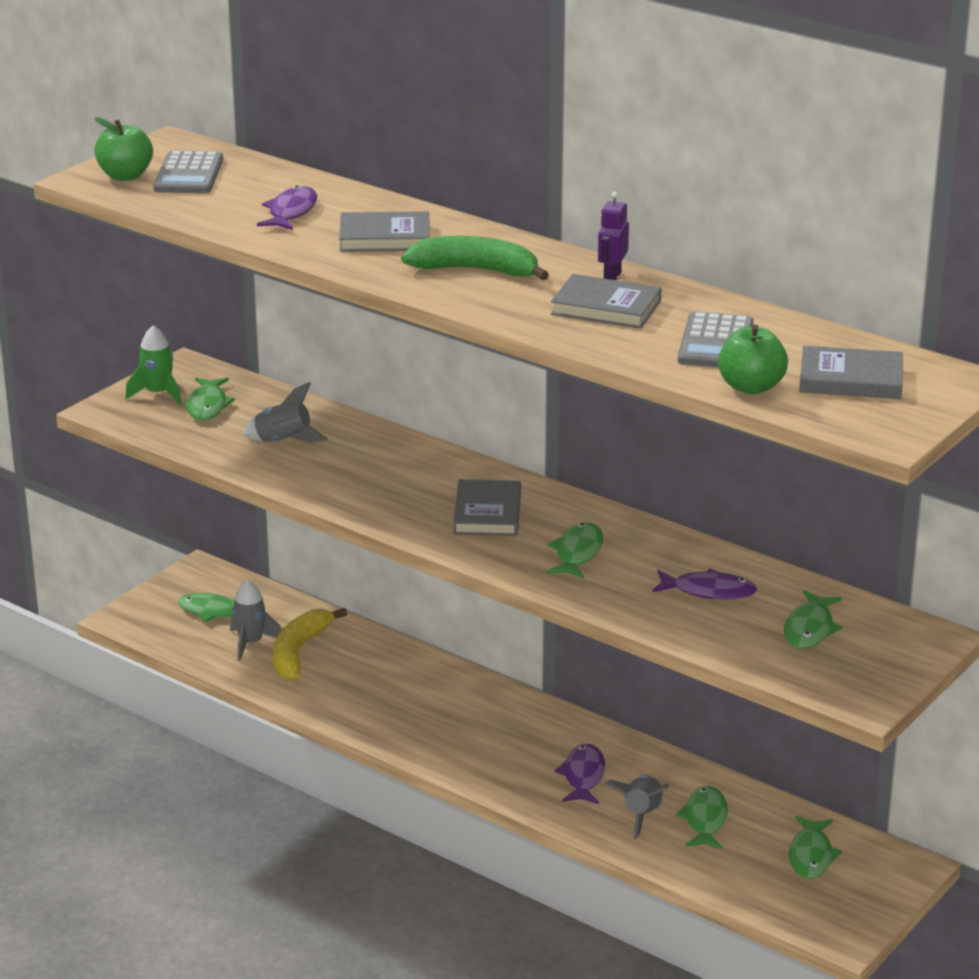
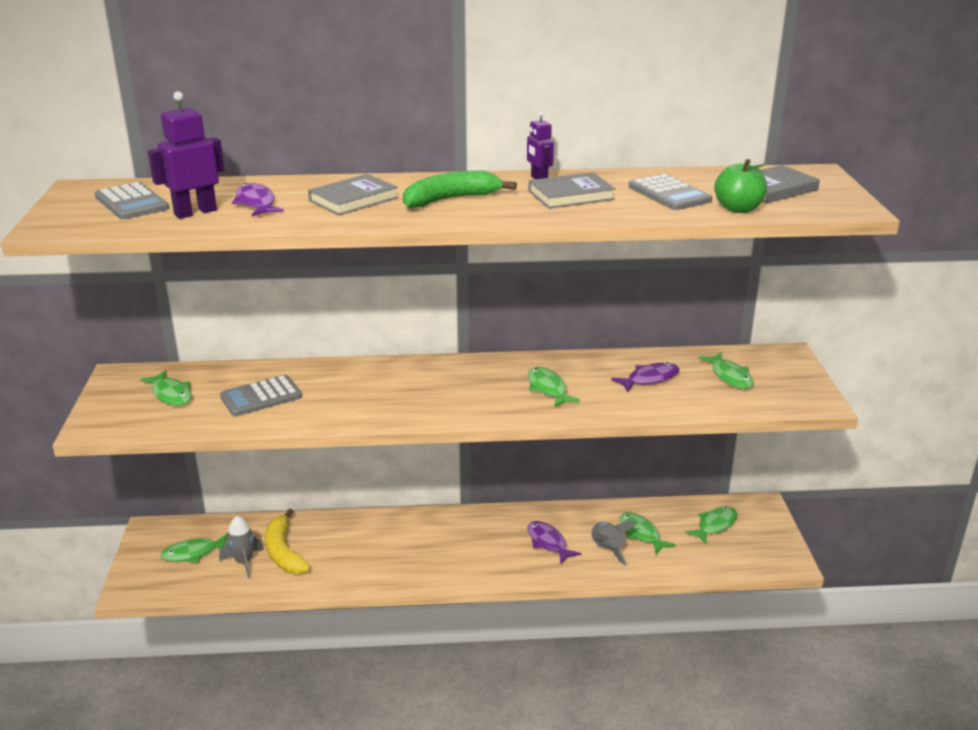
camera: 40 degrees left, 0 degrees up
(125, 176) = (79, 216): green apple -> none
(158, 394) = (121, 401): green rocket -> none
(224, 204) = (195, 212): none -> purple robot
(283, 442) = (261, 397): grey rocket -> grey calculator
(487, 513) = (460, 387): grey book -> none
(811, 855) = (715, 525): green fish -> green fish turned 105 degrees counterclockwise

